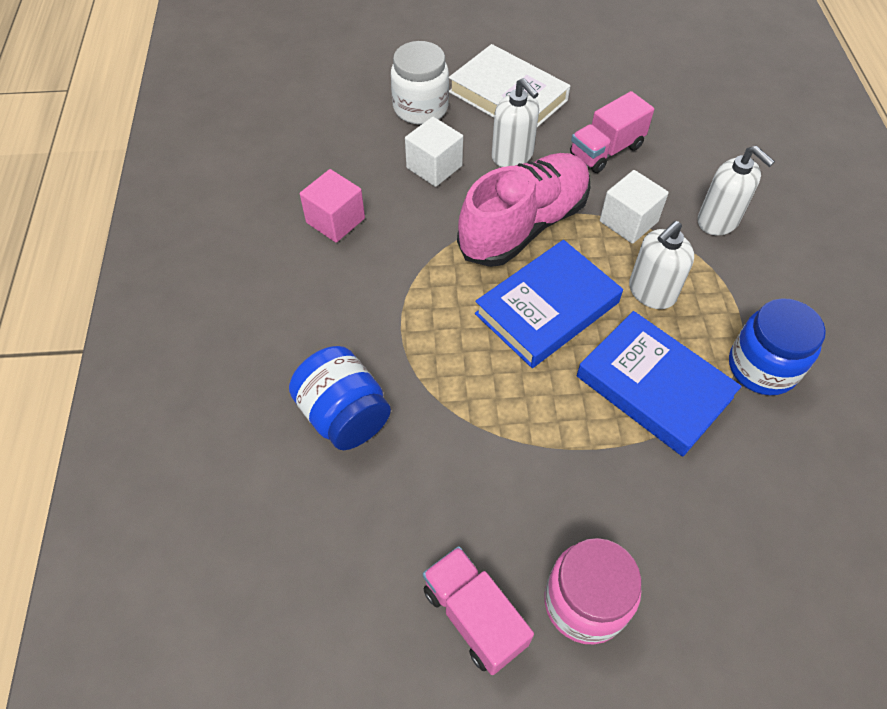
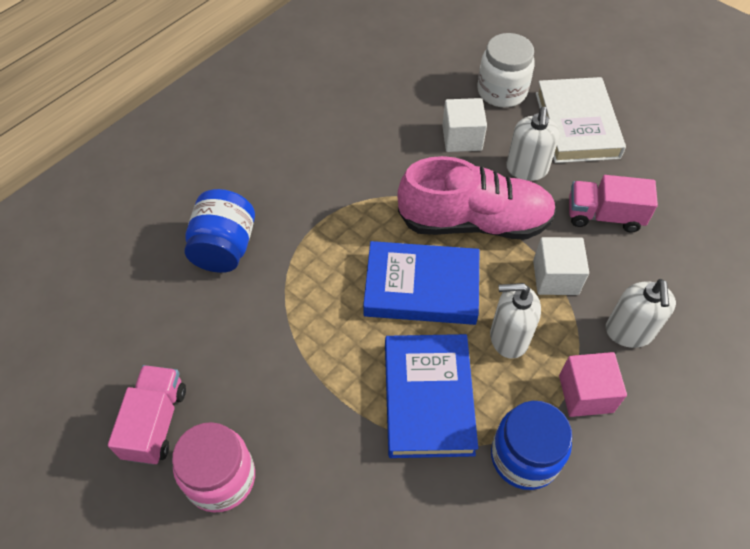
camera: 45 degrees right, 0 degrees up
(335, 220) = (357, 127): pink cube -> pink cube (585, 393)

